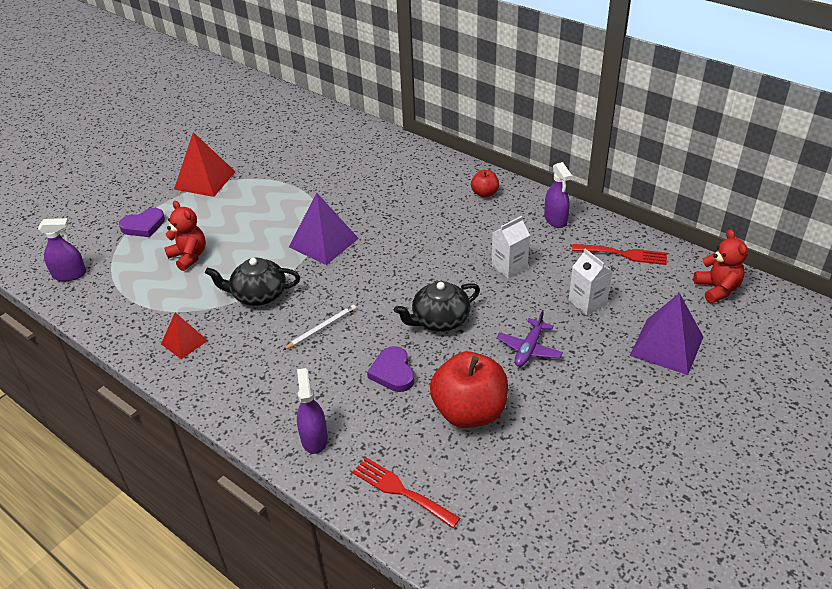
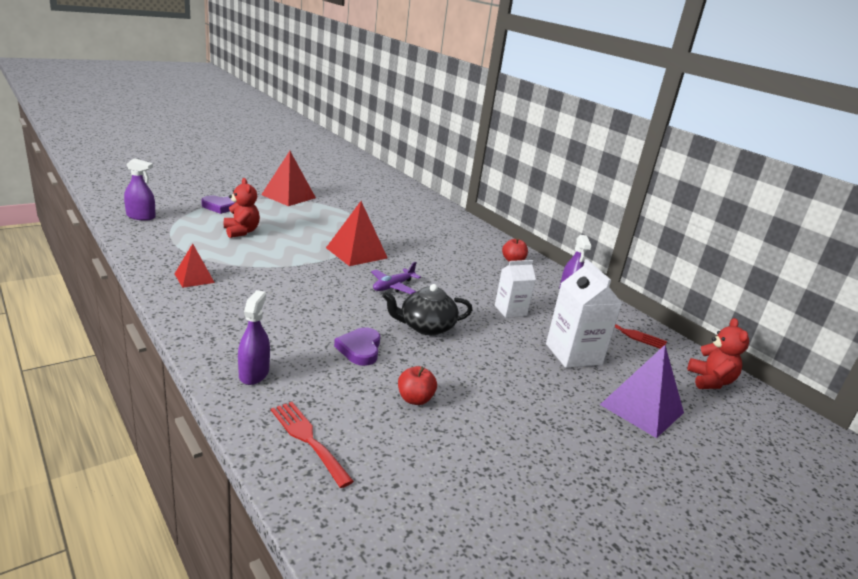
camera: 10 degrees right, 15 degrees down
(258, 295) = (279, 268): black teapot -> none
(321, 328) = (316, 302): white pencil -> none
(323, 242) = (356, 253): purple pyramid -> red pyramid
(469, 412) = (415, 399): red apple -> red apple, size x0.49
(529, 349) = (499, 370): purple plane -> purple plane (393, 286)
(587, 302) = (573, 354): white carton -> white carton, size x1.55

